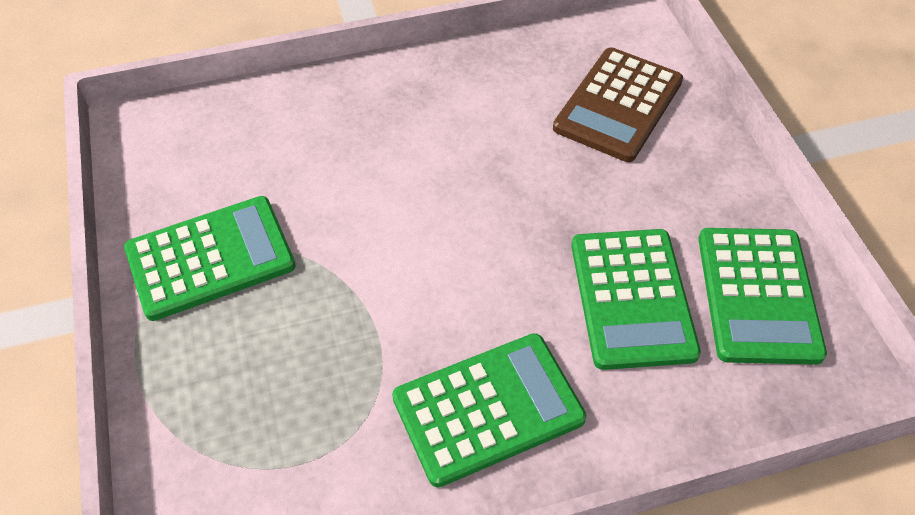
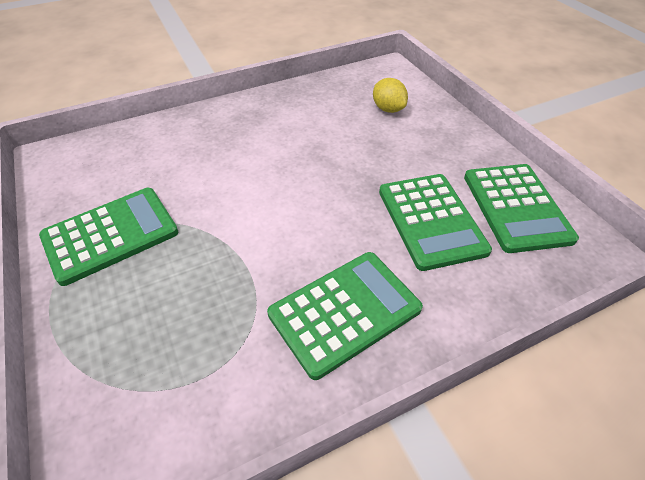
camera: 10 degrees left, 5 degrees down
(618, 105) = (388, 109): brown calculator -> yellow lemon

